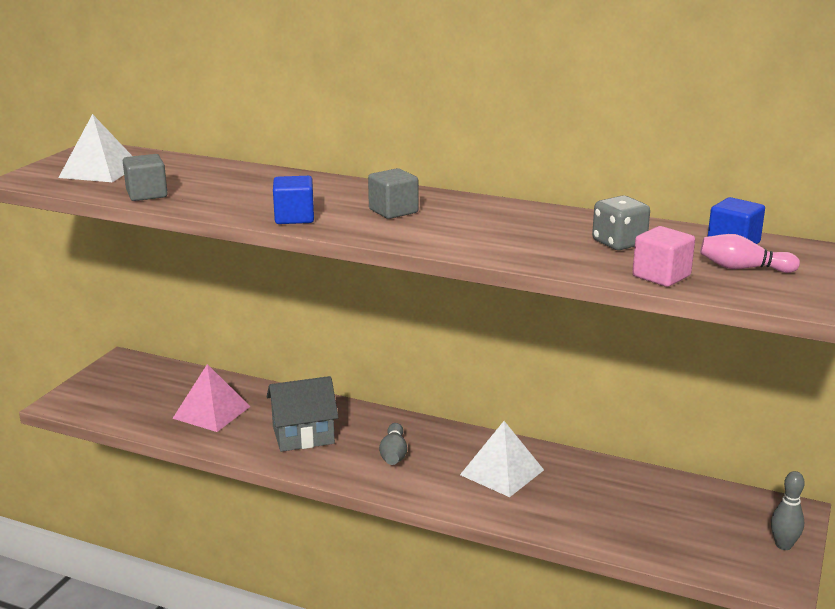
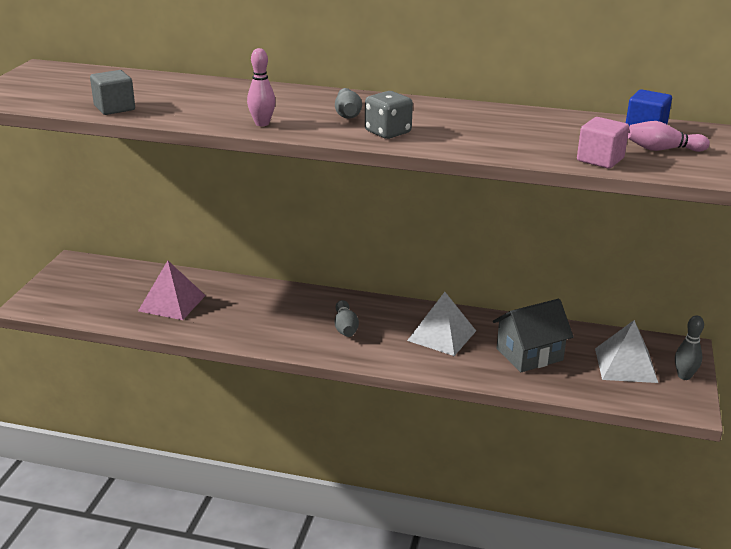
camera: 10 degrees left, 5 degrees up
(100, 171) = (58, 88): white pyramid -> white pyramid (626, 365)
(294, 218) = (262, 124): blue cube -> pink bowling pin
(303, 435) = (261, 317): grey house -> grey house (529, 354)
(393, 211) = (347, 114): grey cube -> grey bowling pin
(619, 243) = (552, 133): grey dice -> grey dice (388, 132)

